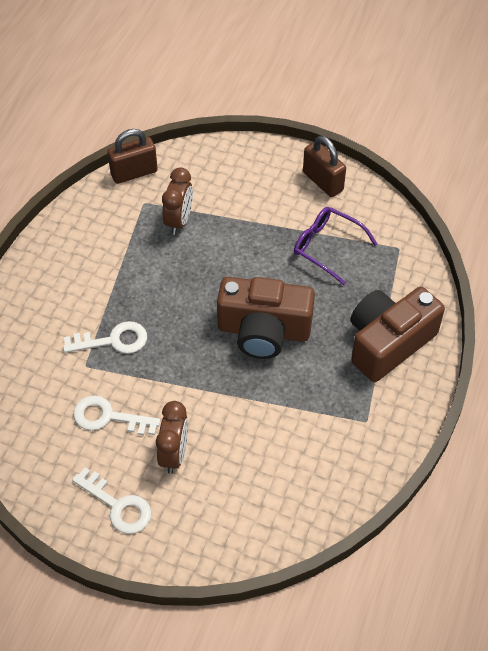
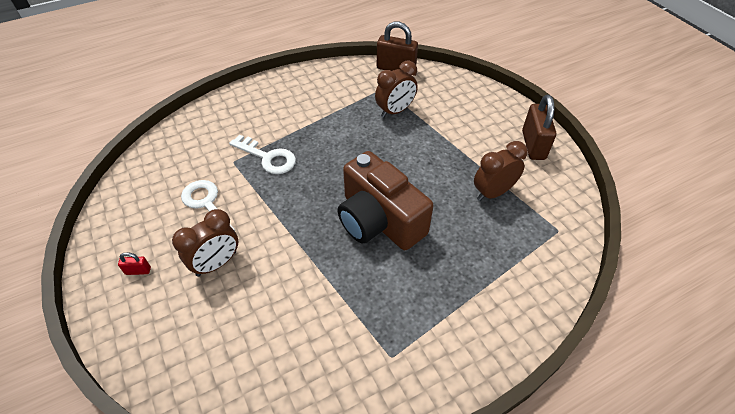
camera: 40 degrees right, 5 degrees down
(117, 505) = (138, 271): white key -> red padlock
(327, 247) = (493, 193): purple glasses -> brown clock
(388, 343) = (477, 302): brown camera -> none

